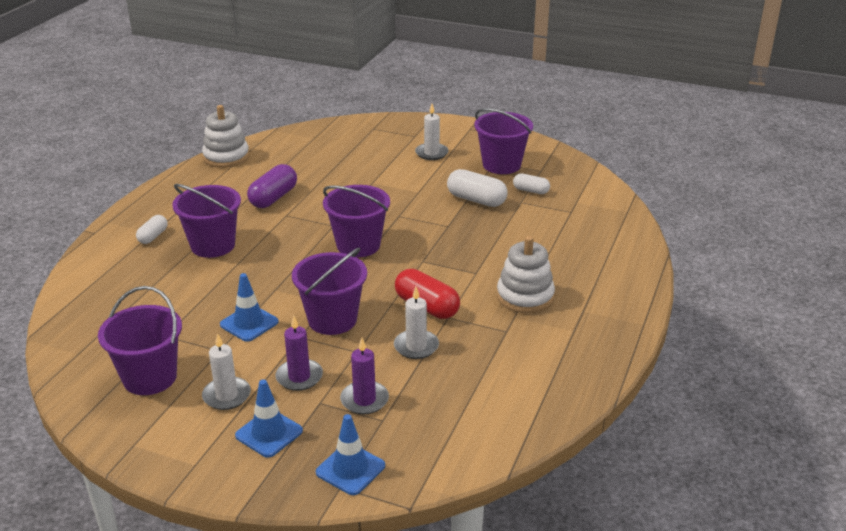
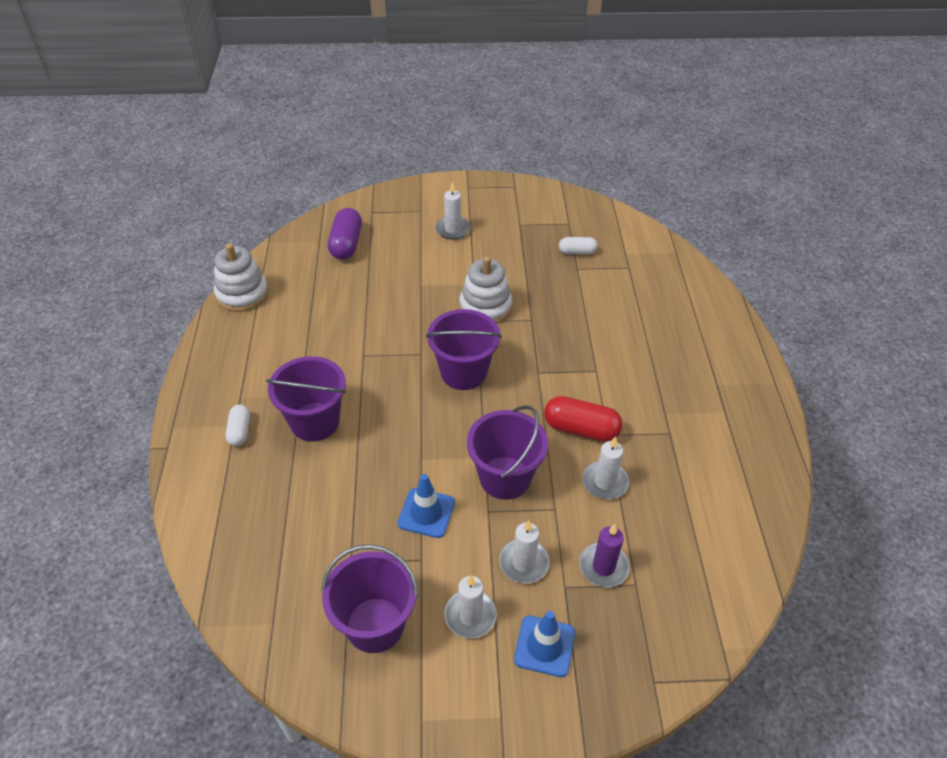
camera: 25 degrees left, 15 degrees up
(273, 198) = (334, 336): purple capsule -> purple capsule (346, 244)
(299, 377) = (524, 563): purple candle -> white candle
(350, 469) = (648, 656): blue traffic cone -> none
(476, 200) = (535, 278): white capsule -> none
(501, 165) = (529, 226): purple bucket -> none
(525, 296) = (658, 385): white stacking toy -> white stacking toy (485, 307)

